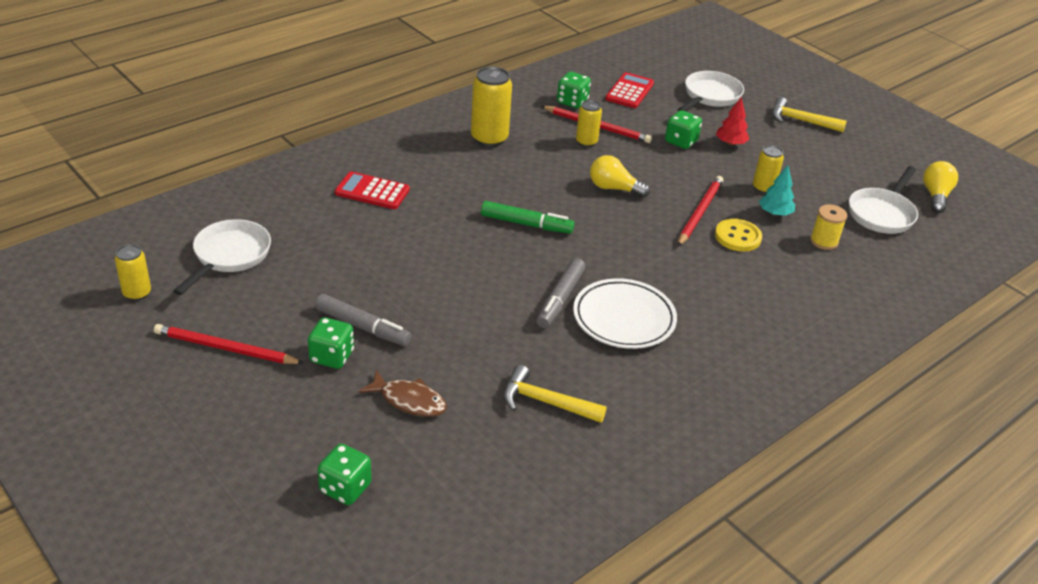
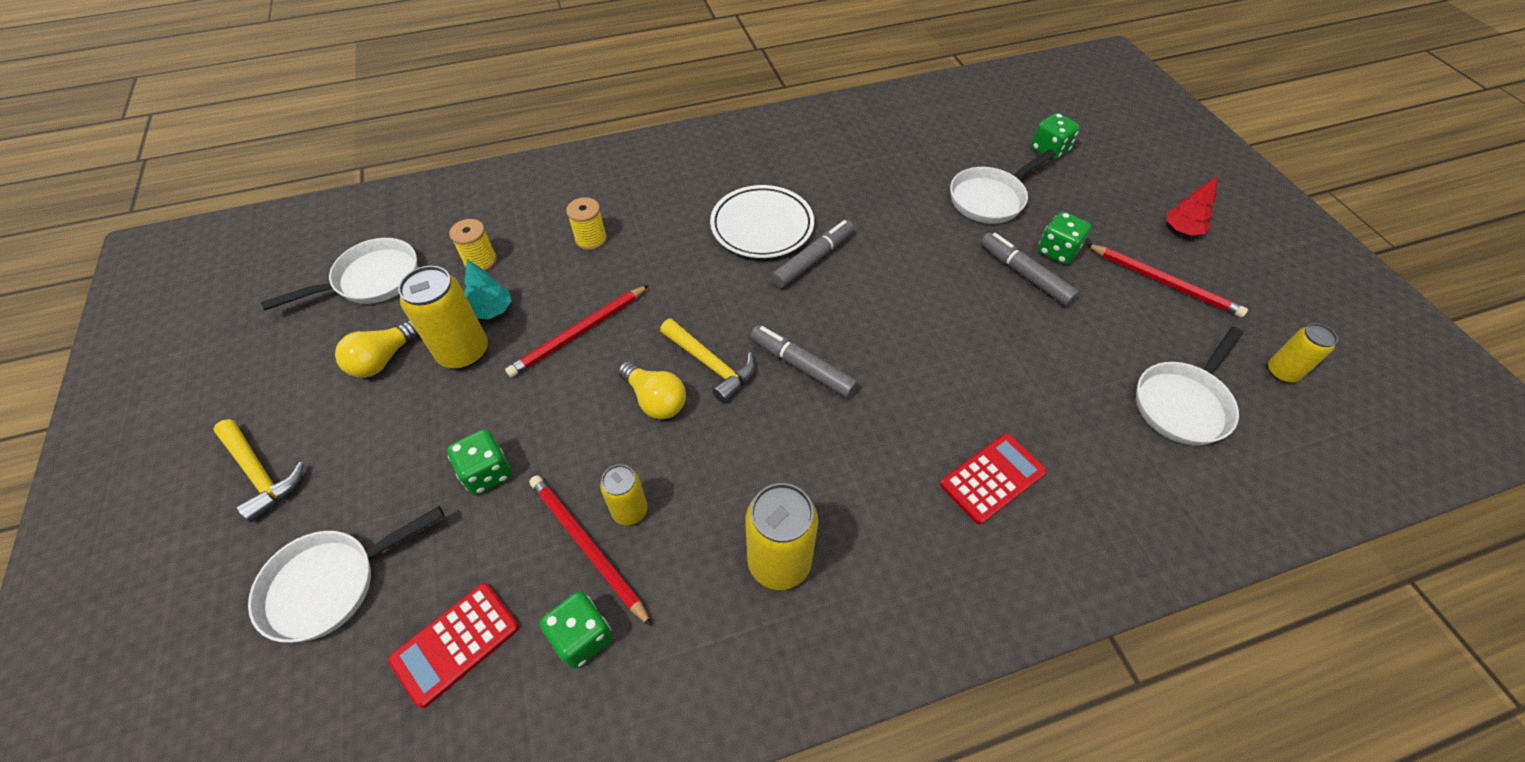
camera: 155 degrees left, 15 degrees up
(372, 191) = (992, 478): red calculator -> red calculator turned 75 degrees counterclockwise
(409, 400) = (990, 198): brown fish -> white pan
(526, 224) = (802, 366): green marker -> grey marker
(545, 402) = (874, 173): yellow hammer -> yellow hammer (711, 365)
(730, 143) = (419, 449): red tree -> red tree (1181, 230)
(737, 237) = (568, 288): yellow button -> none
(759, 275) = (591, 239): none -> yellow spool
(763, 188) = (463, 352): yellow can -> yellow can, size x1.68
(935, 196) = (276, 289): yellow light bulb -> yellow light bulb (383, 359)

